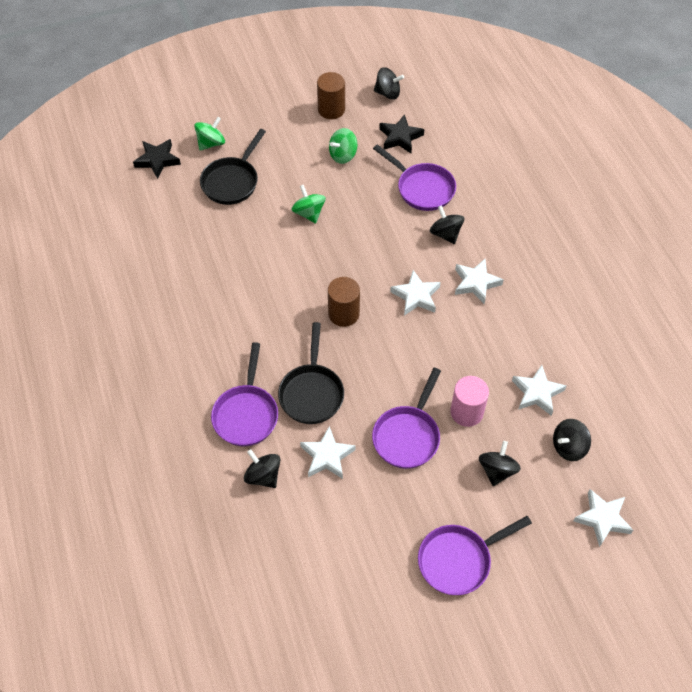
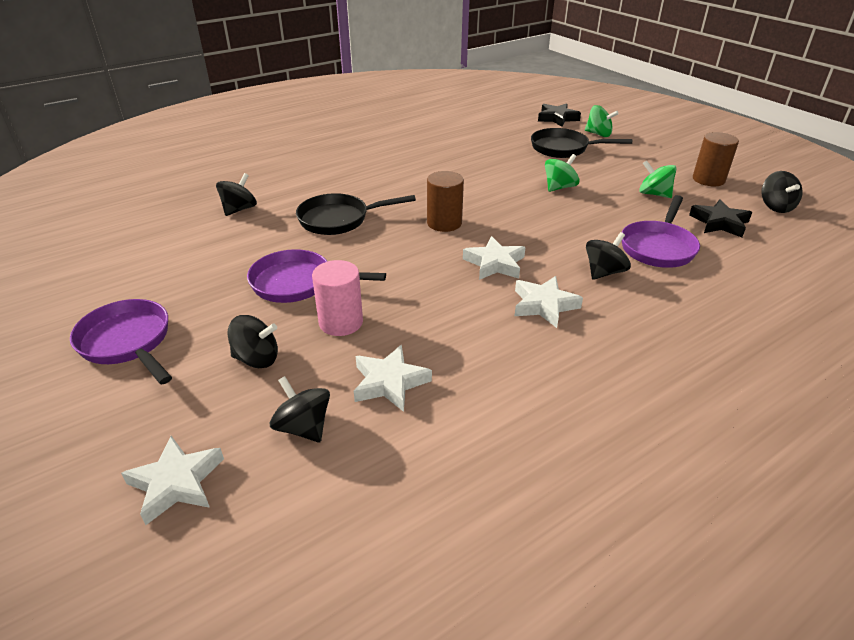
camera: 75 degrees right, 20 degrees down
(246, 414) = (305, 192): purple pan -> none
(327, 456) = (264, 238): white star -> none

